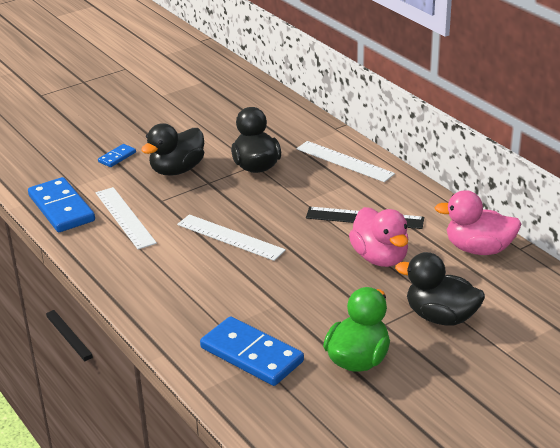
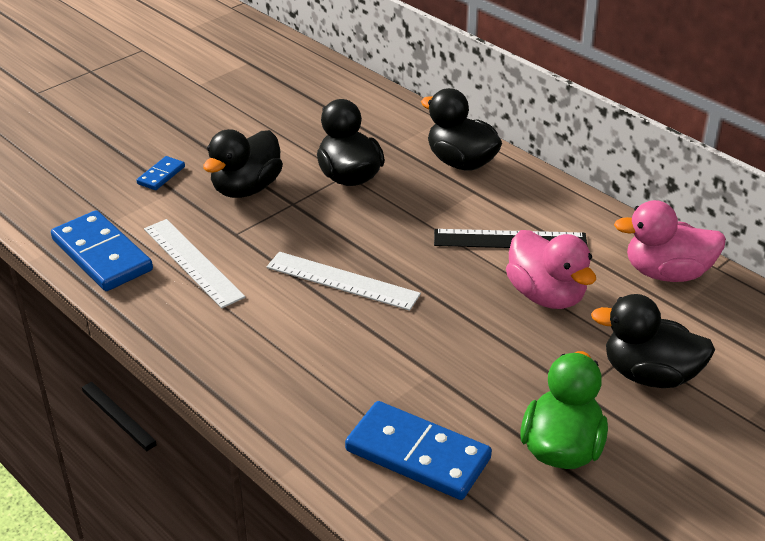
camera: 10 degrees left, 5 degrees up
(344, 161) = (461, 162): white ruler -> black duck

